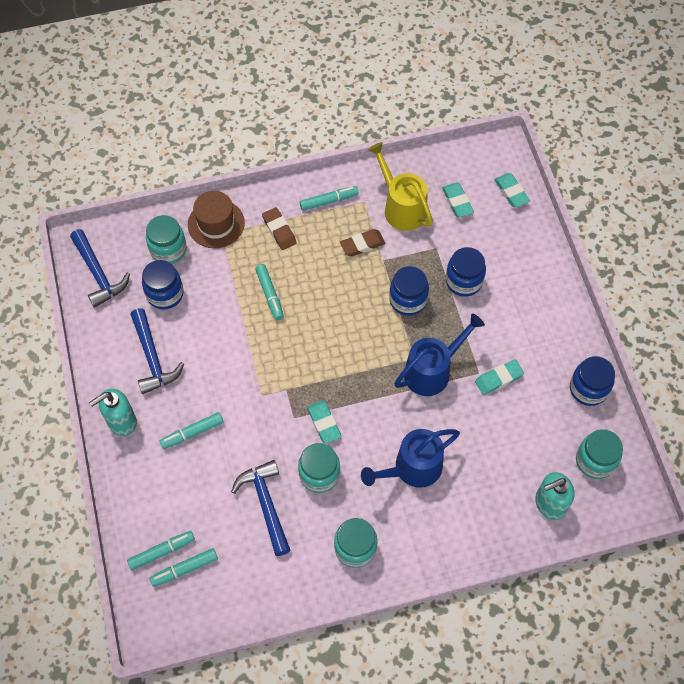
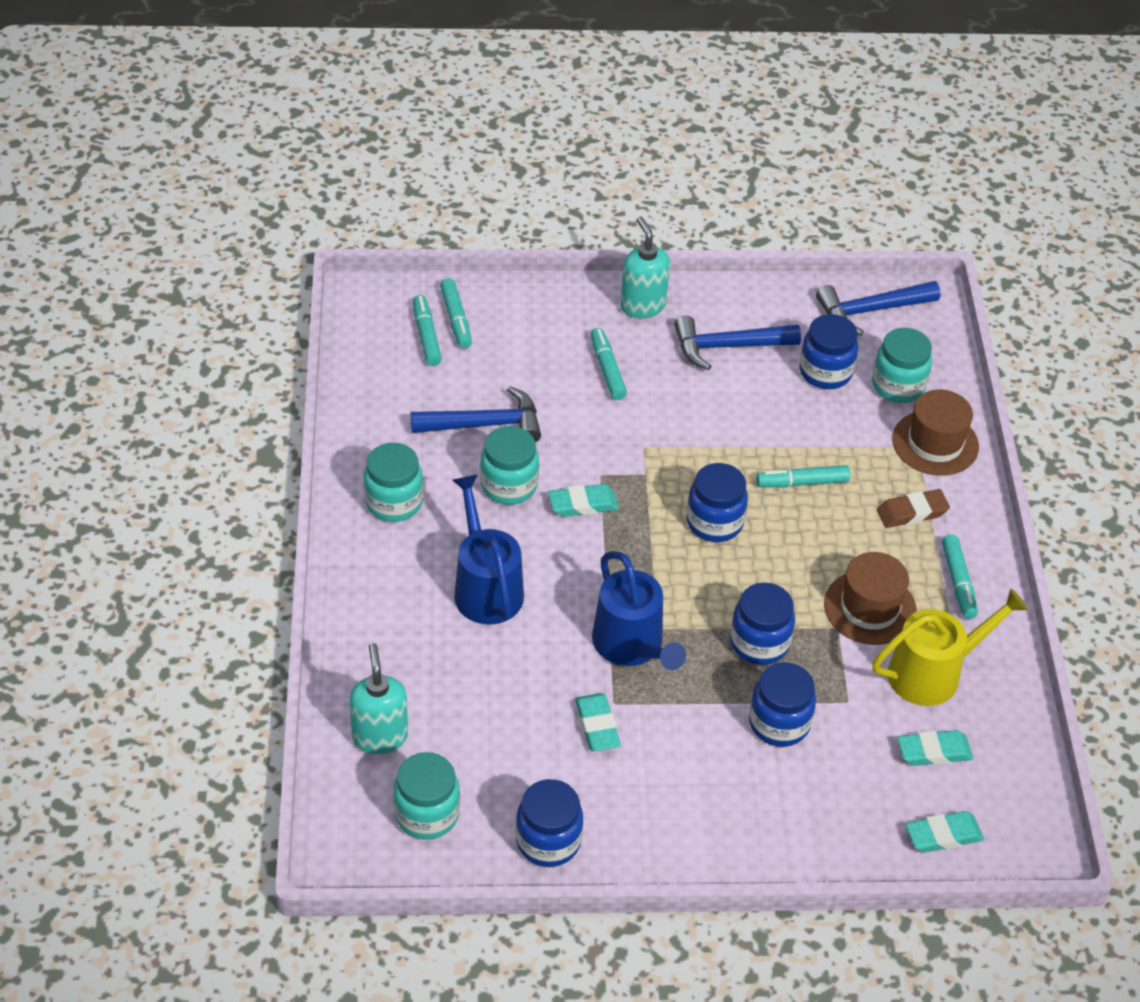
camera: 100 degrees right, 15 degrees down
(318, 340) = (714, 522): none -> blue jar
(362, 245) = (870, 608): brown eraser -> brown hat

